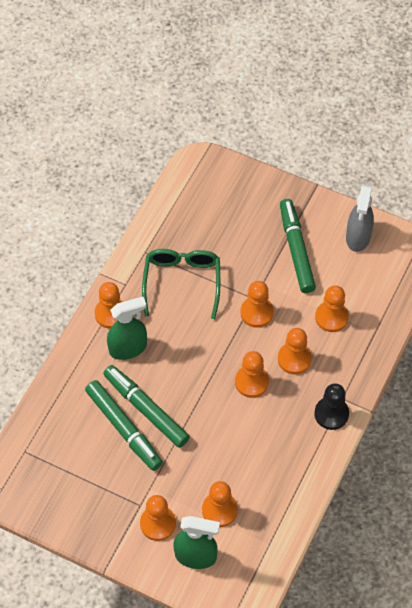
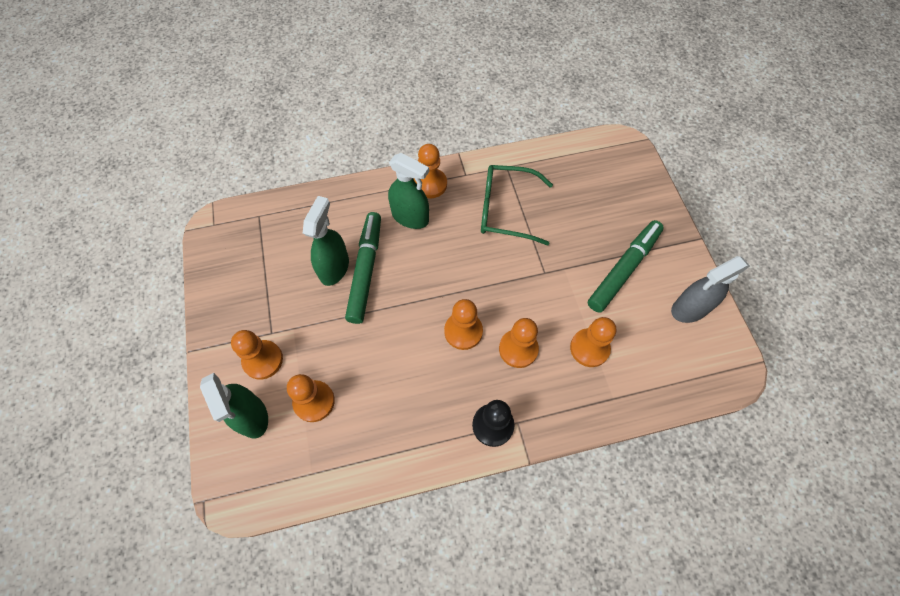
camera: 50 degrees right, 5 degrees up
(124, 428) = (334, 268): green marker -> green spray bottle
(182, 282) = (506, 210): green glasses -> green glasses turned 135 degrees counterclockwise
(257, 313) = (533, 284): orange pawn -> none

